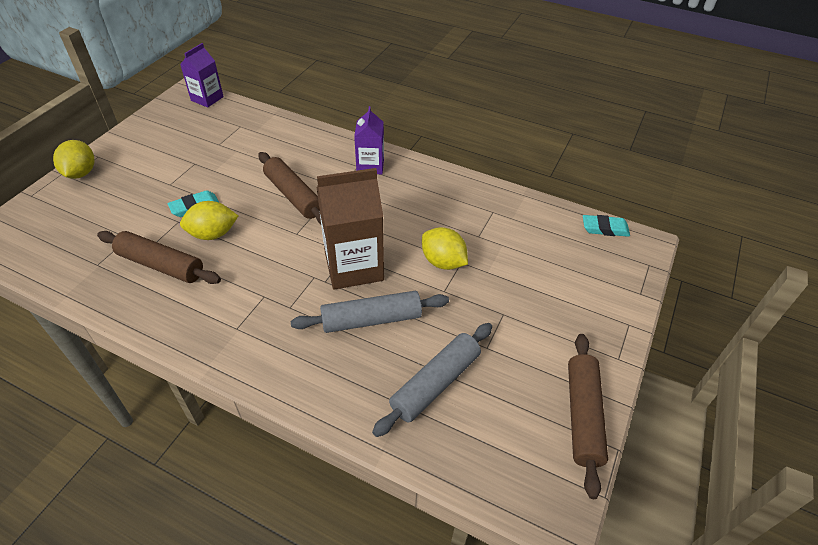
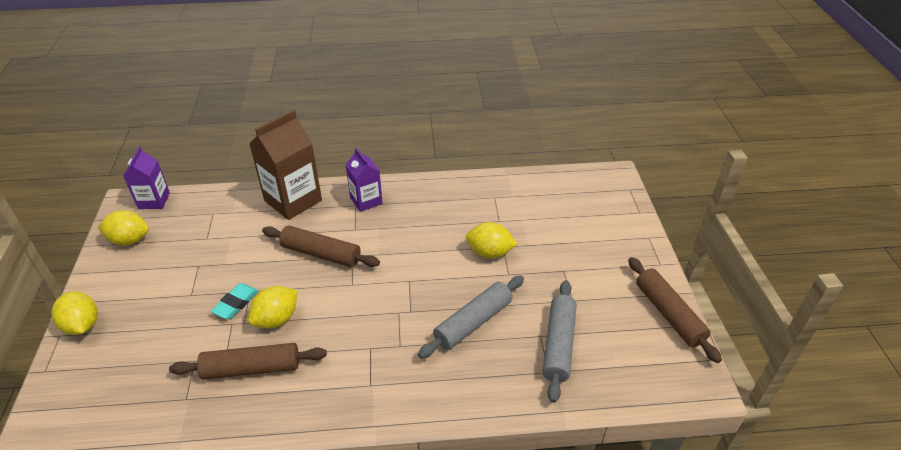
camera: 30 degrees left, 5 degrees down
(165, 122) = (129, 240): none -> yellow lemon
(354, 266) = (424, 288): brown carton -> brown carton (293, 200)
(605, 228) = (582, 176): turquoise eraser -> none

